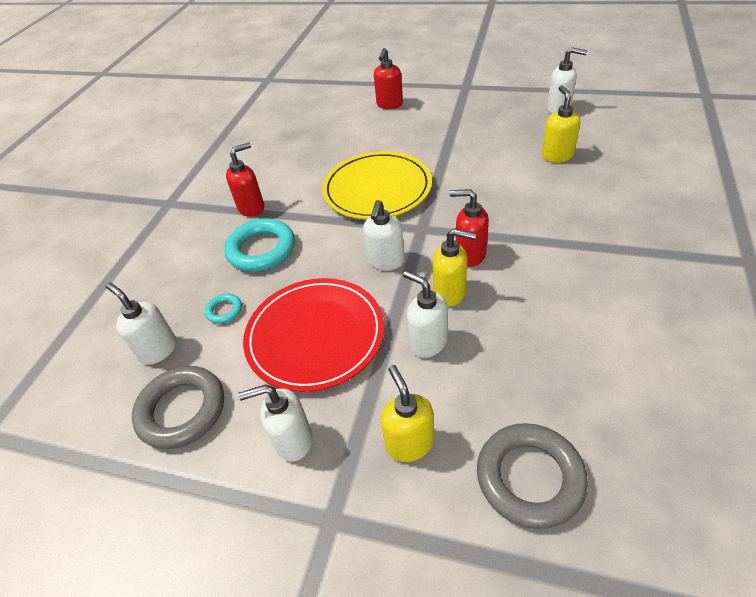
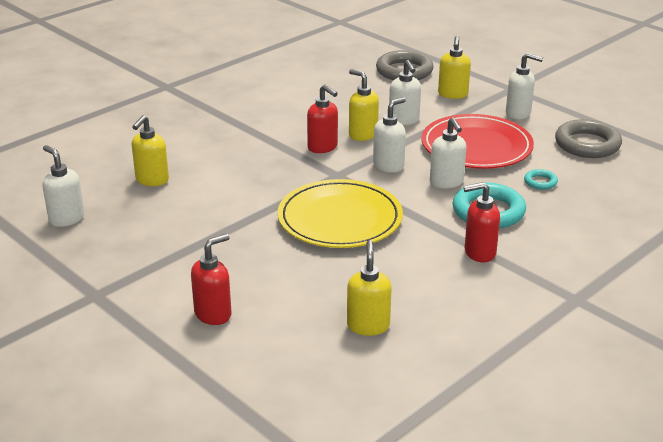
camera: 155 degrees left, 15 degrees down
(158, 350) = (602, 178): white soap dispenser -> white soap dispenser (446, 182)
(297, 134) = (368, 325): none -> yellow soap dispenser

